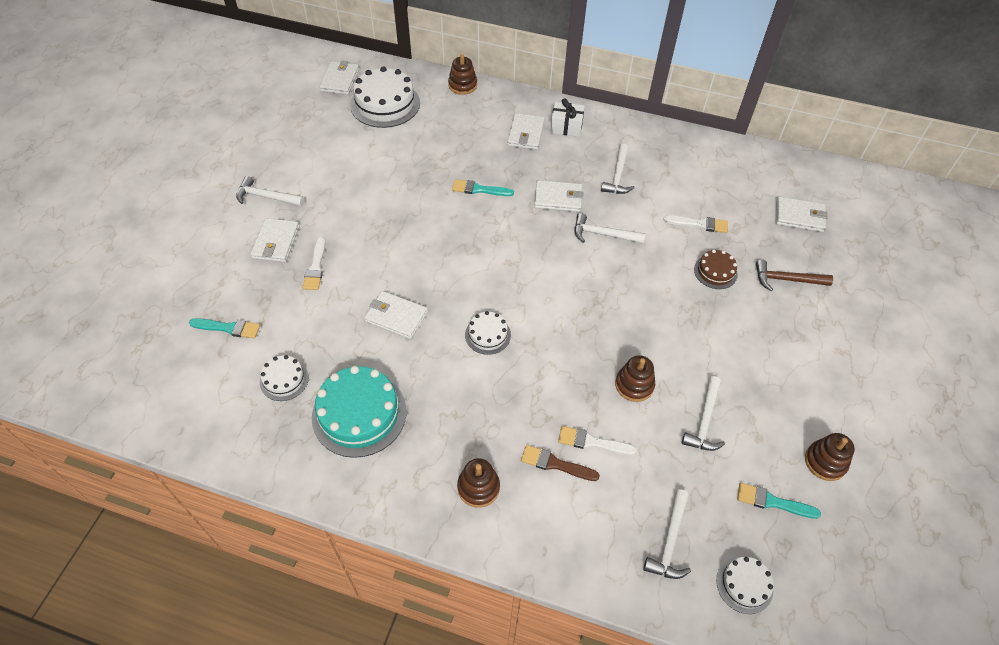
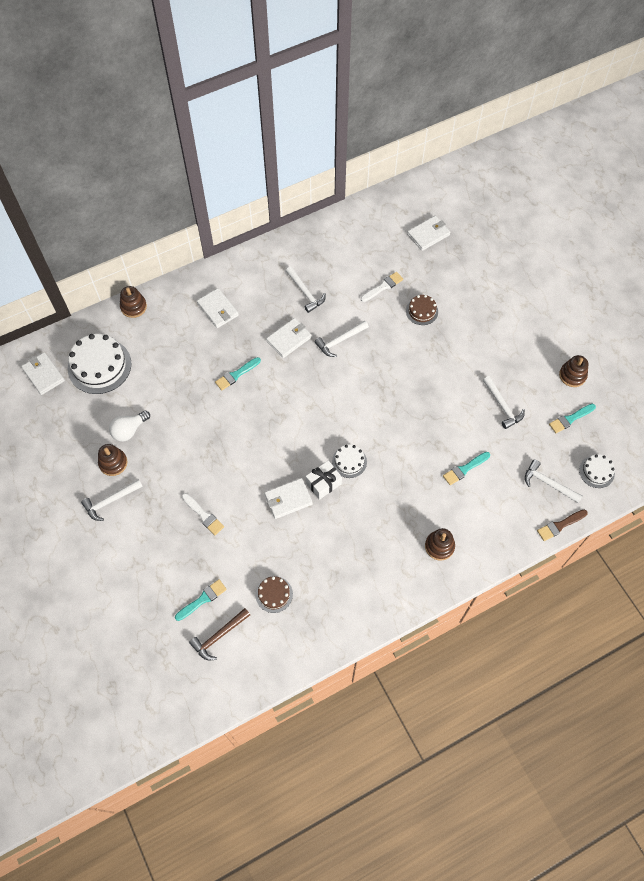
camera: 45 degrees left, 10 degrees up
(276, 242) = (158, 523): white wallet -> none
(284, 379) = (274, 594): white cake -> brown cake
(346, 161) = (129, 430): none -> white light bulb
(359, 414) = (337, 571): turquoise cake -> none
(555, 464) = (460, 498): brown brush -> brown brush (560, 525)
(566, 127) = (236, 283): white gift -> white gift (323, 483)
(592, 442) = (464, 469): white brush -> turquoise brush
(634, 385) = (451, 418): brown stacking toy -> brown stacking toy (113, 463)
(670, 542) = (548, 483): white hammer -> white hammer turned 150 degrees clockwise
(786, 280) = (460, 283): brown hammer -> brown hammer (219, 636)

